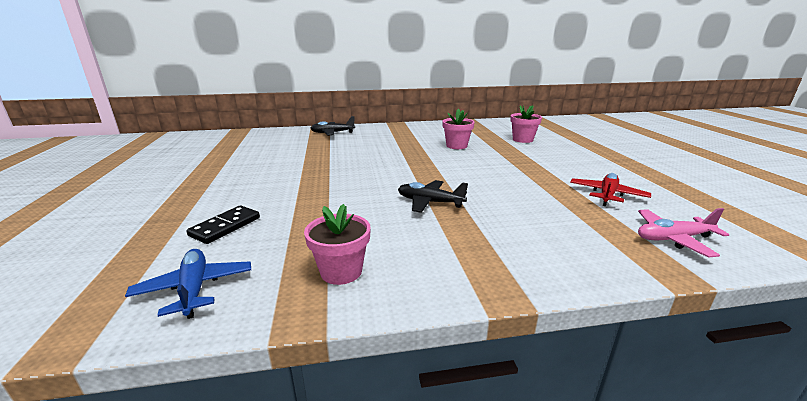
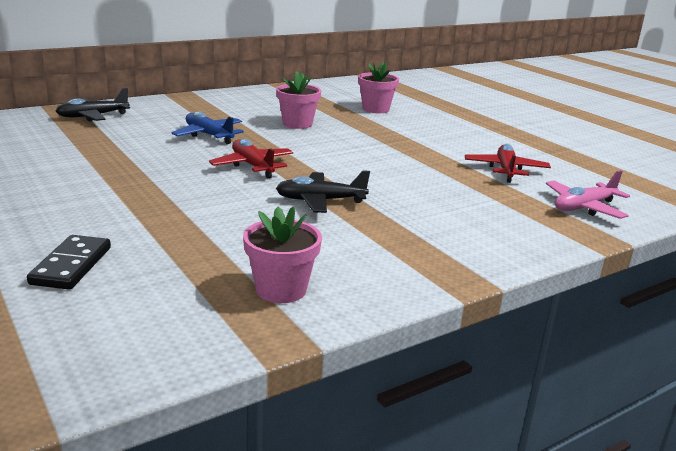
camera: 25 degrees left, 0 degrees up
(194, 289) = (116, 338): blue plane -> blue plane (209, 135)
(402, 172) = (252, 166): none -> red plane

